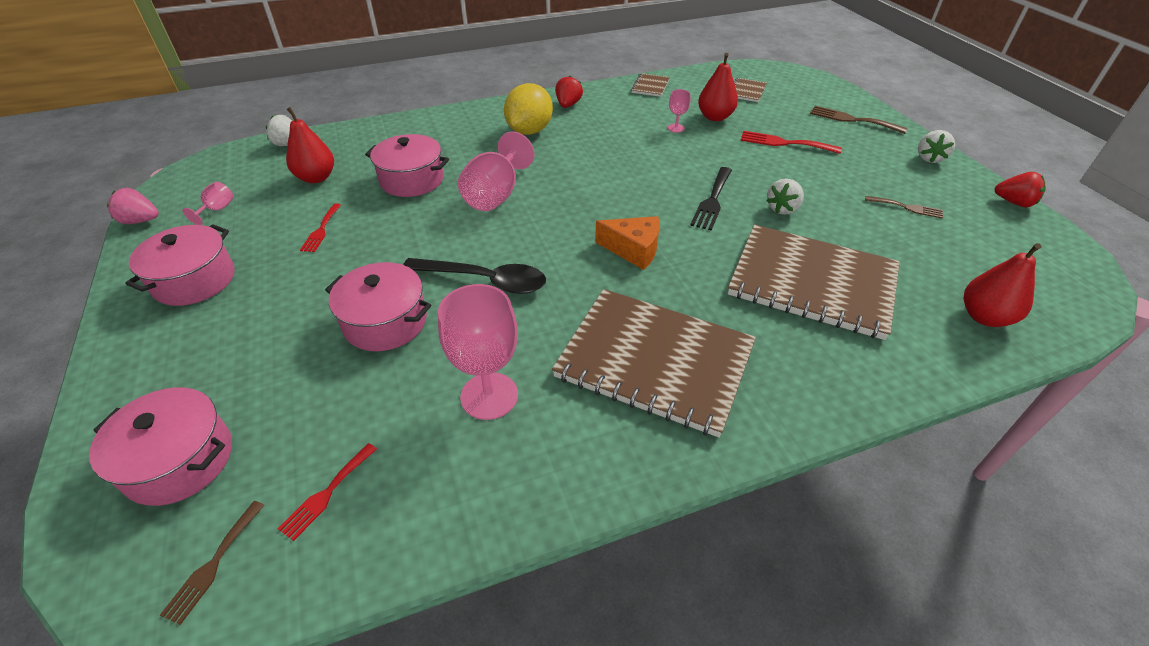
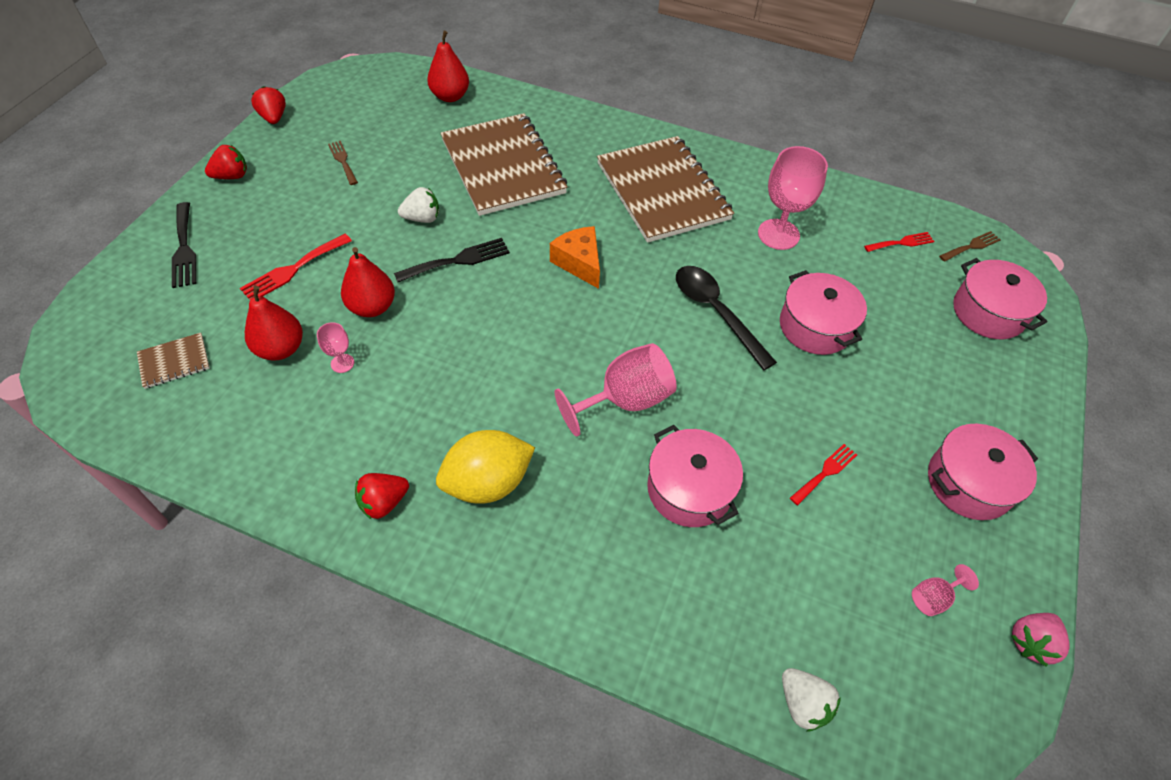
camera: 140 degrees left, 10 degrees up
(141, 221) = (1030, 642): pink strawberry -> pink strawberry turned 90 degrees clockwise
(316, 178) = (795, 579): red pear -> red pear (372, 307)
(650, 86) = (243, 461): brown notebook -> none
(784, 143) = (293, 269): red fork -> red fork turned 75 degrees clockwise
(852, 120) = (184, 248): brown fork -> black fork
(929, 158) = (232, 176): white strawberry -> red strawberry

